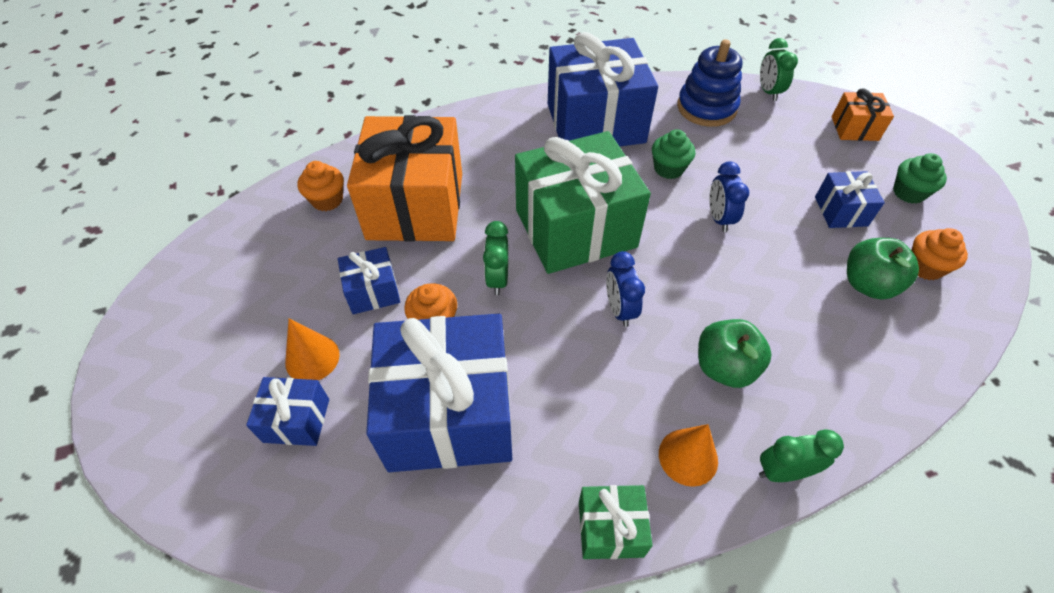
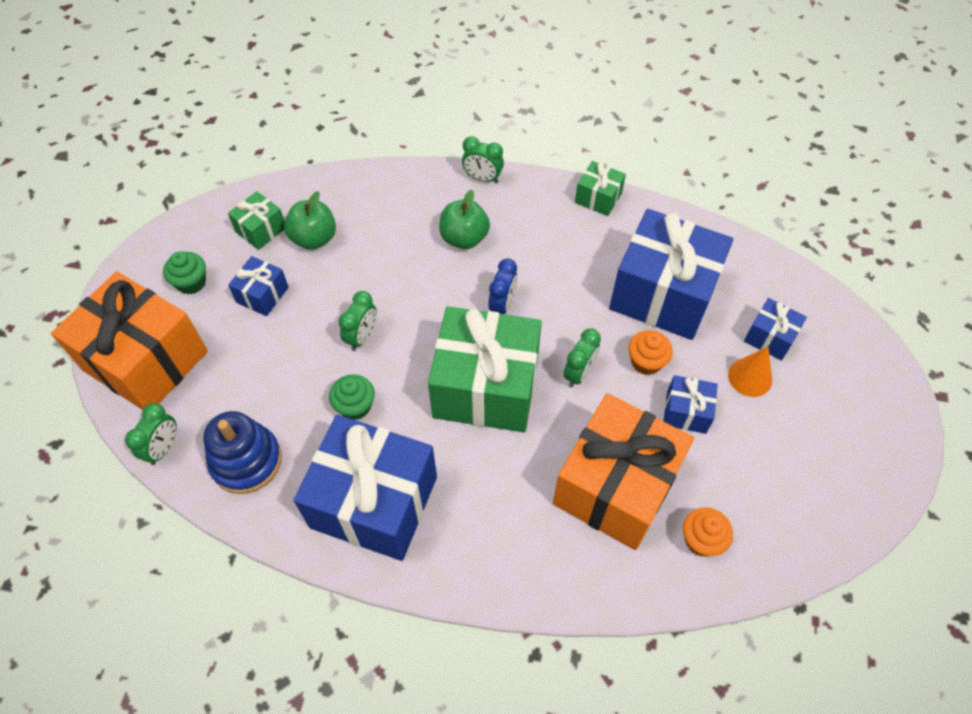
camera: 150 degrees left, 5 degrees up
(688, 457) = (529, 207): orange cone -> none
(719, 218) = (362, 337): blue clock -> green clock
(854, 128) = (146, 360): orange gift -> orange gift, size x2.19
(925, 267) = (261, 230): orange cupcake -> green gift

